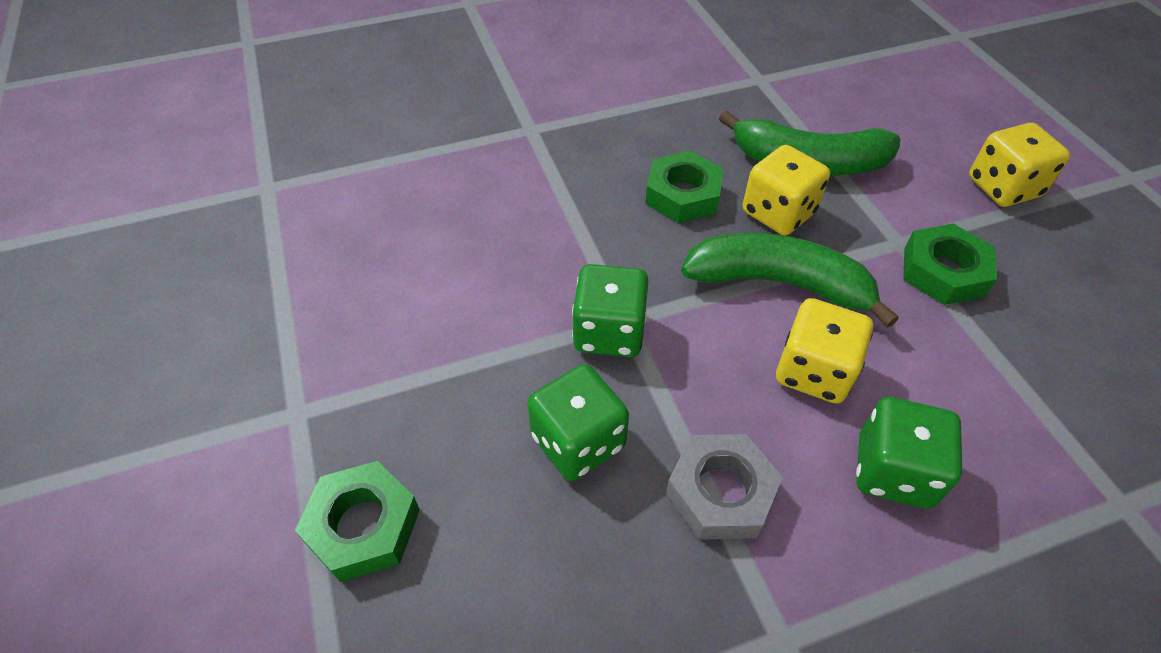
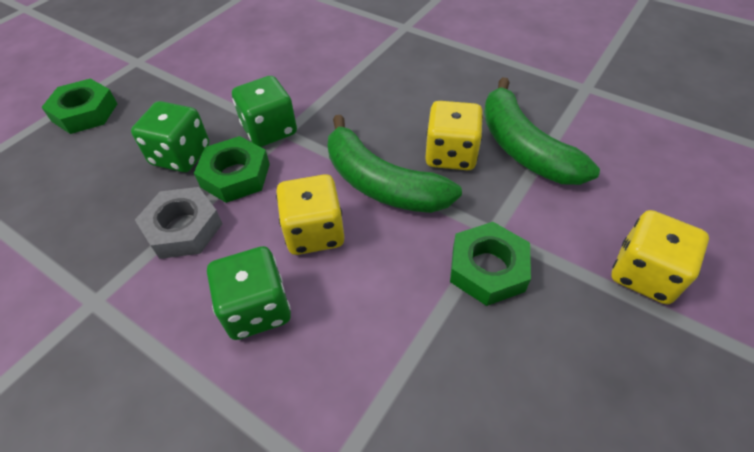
camera: 55 degrees right, 0 degrees up
(683, 194) = (418, 106): green nut -> green nut (235, 175)
(779, 283) = (381, 183): green banana -> green banana turned 150 degrees clockwise

